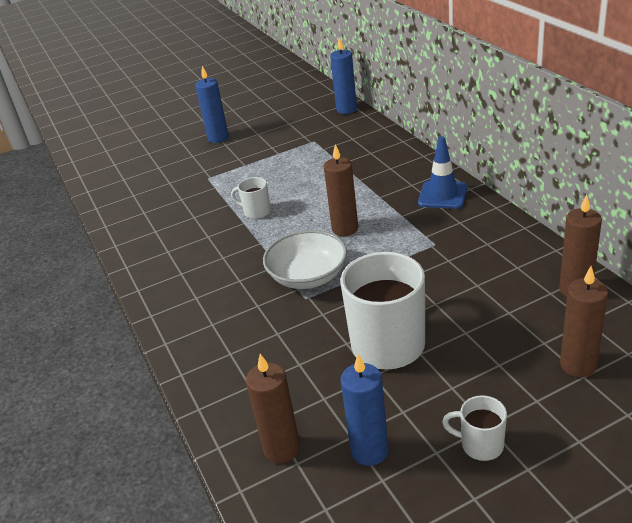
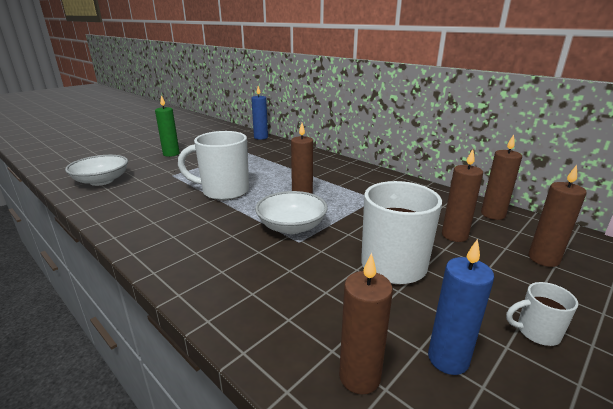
camera: 25 degrees left, 10 degrees down
(130, 181) = (102, 181): none -> white bowl
(218, 138) = (171, 154): blue candle -> green candle
(256, 212) = (224, 191): white mug -> white mug, size x2.10
(442, 195) = (358, 173): blue traffic cone -> none
(493, 315) = (454, 235): none -> brown candle

